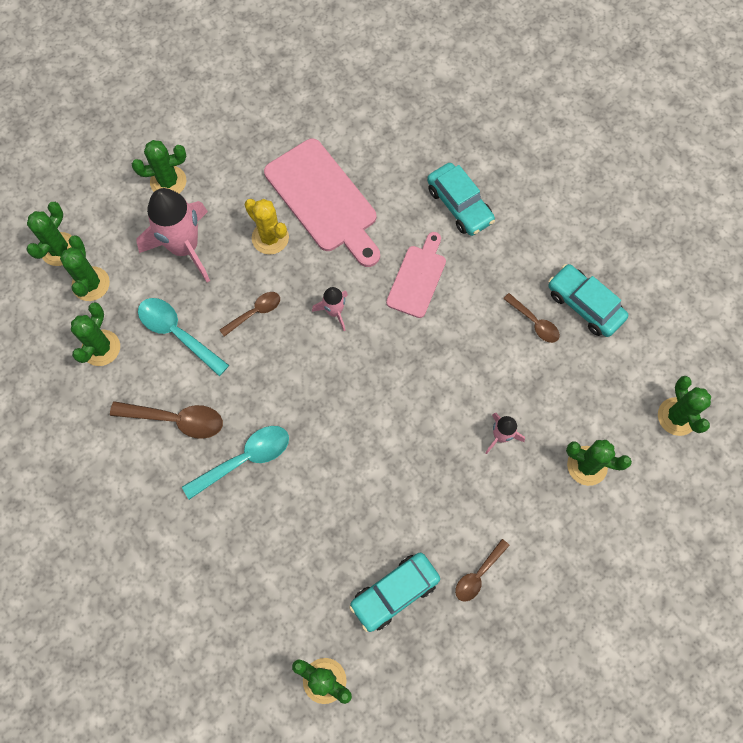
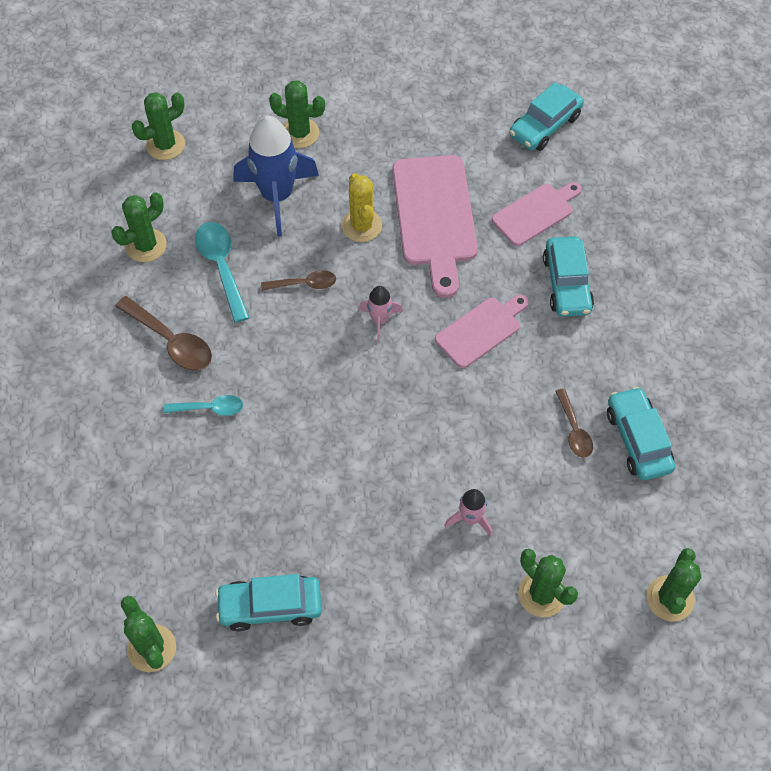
camera: 30 degrees right, 10 degrees down
(91, 284) = (173, 187): green cactus -> none
(184, 247) = (277, 196): pink rocket -> blue rocket
(245, 459) = (210, 408): turquoise spoon -> turquoise spoon, size x0.62
(363, 77) = (545, 126): none -> turquoise car
(400, 157) = (535, 213): none -> pink cutting board
(478, 575) = (363, 636): brown spoon -> none

